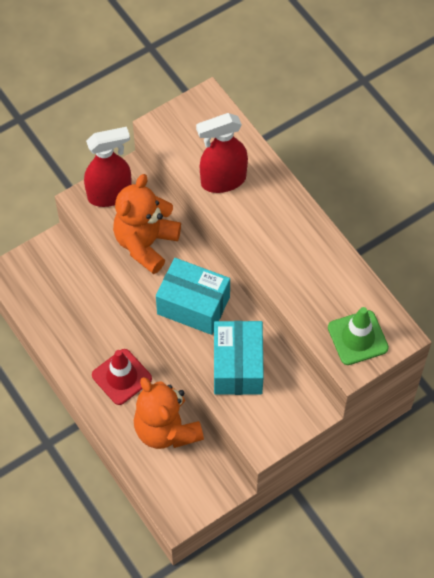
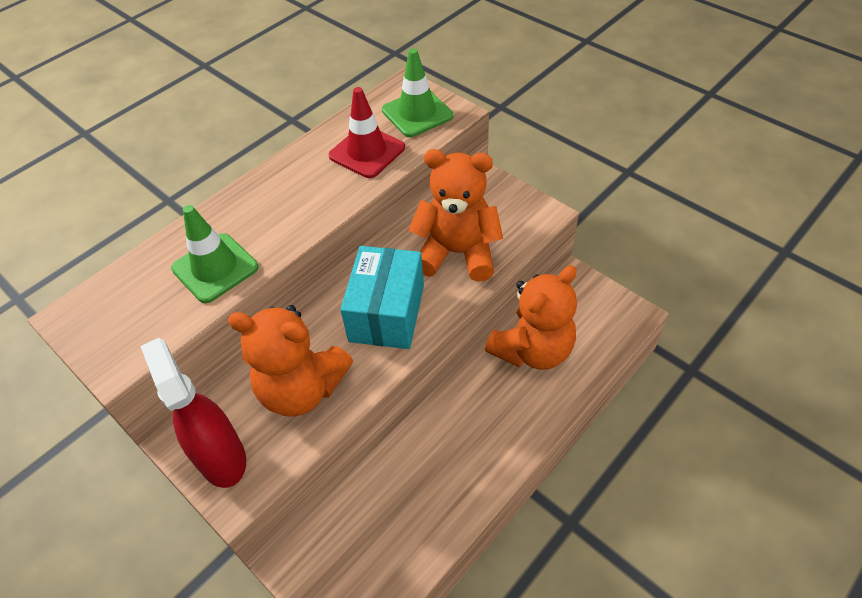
camera: 100 degrees left, 10 degrees down
(121, 377) = (480, 415): red traffic cone -> red traffic cone (367, 152)
(223, 180) = (215, 268): red spray bottle -> green traffic cone
(238, 366) = (457, 253): turquoise box -> orange teddy bear

